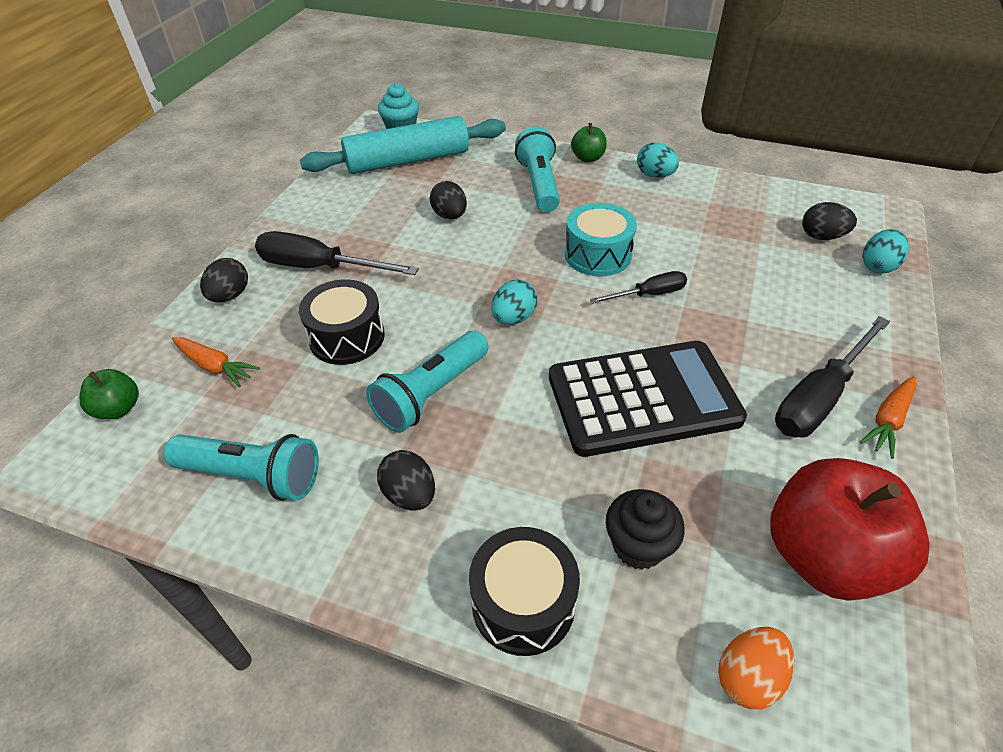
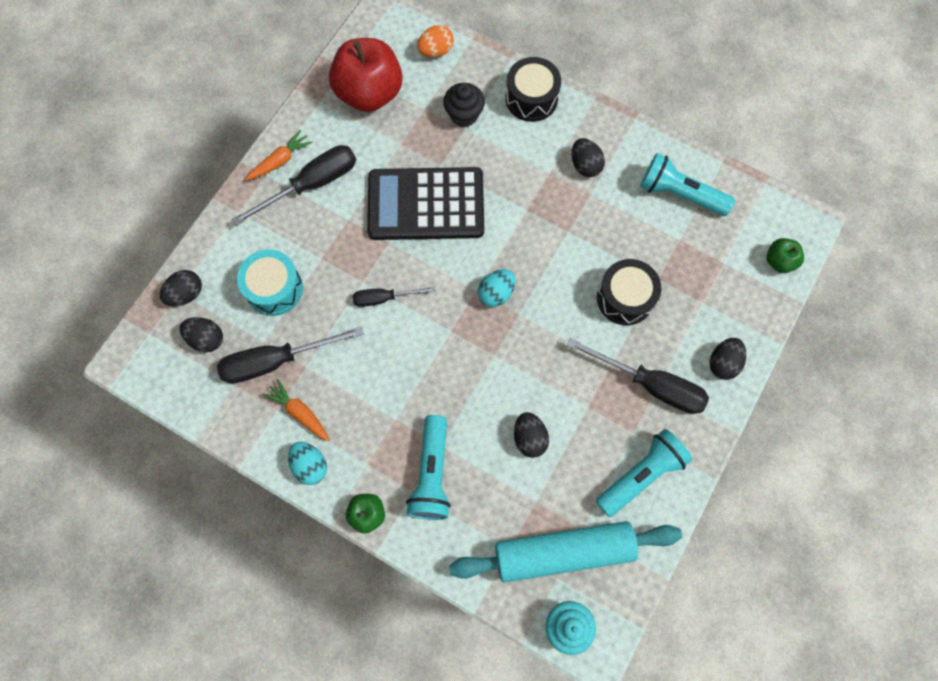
camera: 170 degrees left, 25 degrees up
(215, 366) = (720, 287): orange carrot -> orange carrot (299, 412)
(431, 394) = (566, 234): turquoise flashlight -> turquoise flashlight (641, 474)
(597, 255) = (408, 354): turquoise drum -> turquoise drum (274, 288)
(736, 231) = (276, 361): none -> black screwdriver
(878, 266) = (186, 294): turquoise egg -> black egg

